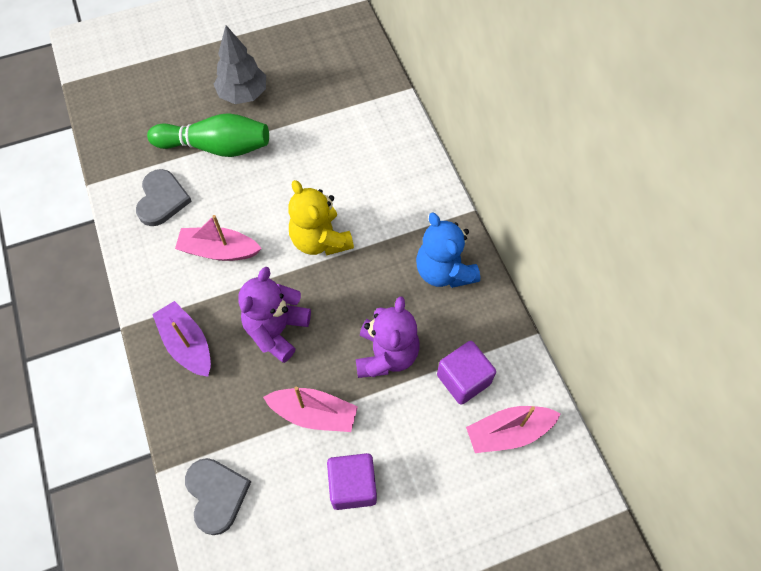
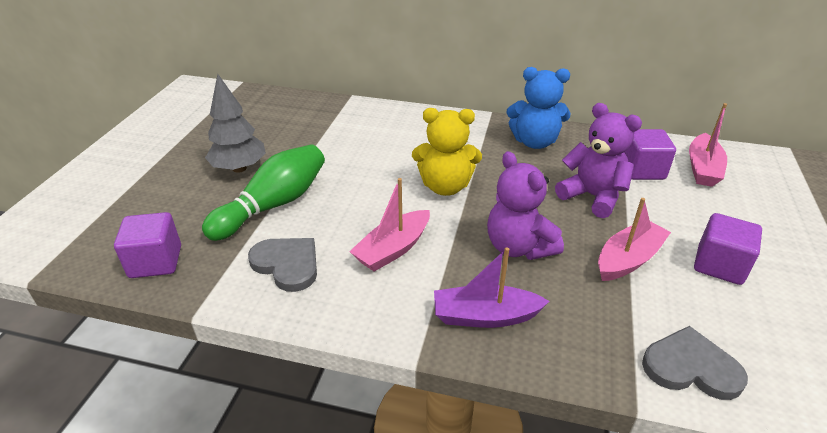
camera: 55 degrees left, 25 degrees down
(118, 128) = (155, 262): none -> purple cube

